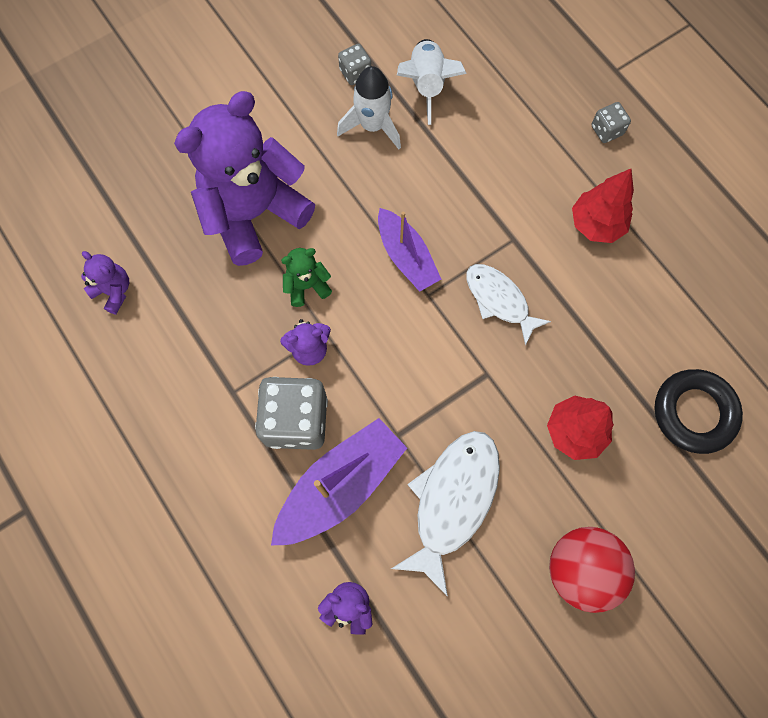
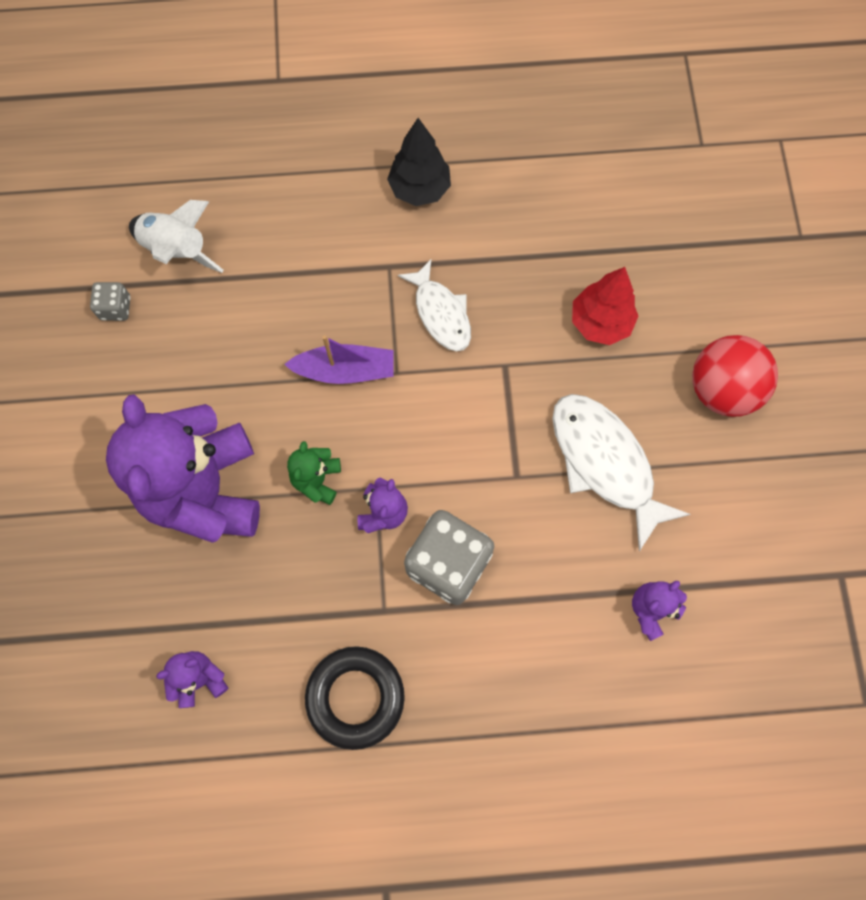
camera: 60 degrees left, 0 degrees up
(340, 485) = (535, 556): purple boat -> none
(372, 126) = (186, 324): white rocket -> none
(499, 300) = (441, 313): white fish -> white fish turned 105 degrees counterclockwise
(596, 224) = (419, 189): red tree -> black tree
(606, 130) = (333, 124): grey dice -> none
(694, 413) = (638, 218): black ring -> black ring (355, 697)

